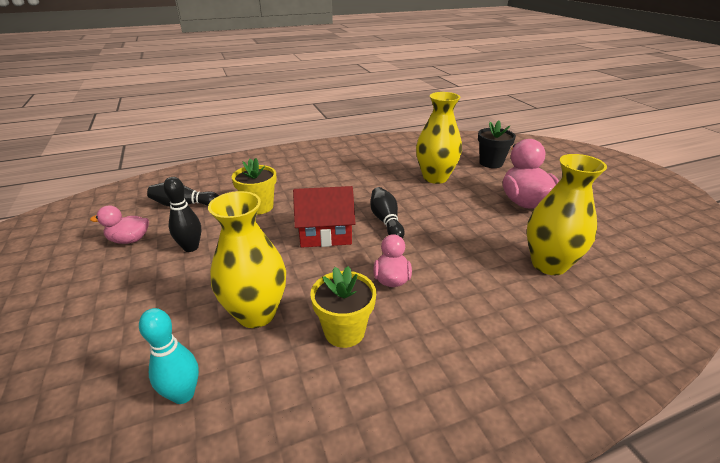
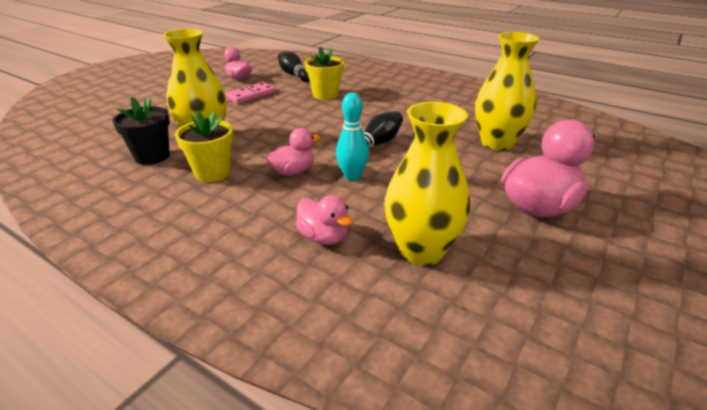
camera: 55 degrees right, 0 degrees up
(183, 394) = (121, 144): turquoise bowling pin -> turquoise bowling pin (352, 176)
(191, 247) = (251, 95): black bowling pin -> pink domino
(325, 233) = (323, 127): red house -> none
(491, 163) = (598, 164): black flower pot -> black flower pot (152, 156)
(507, 301) = (323, 237): none -> pink duck

